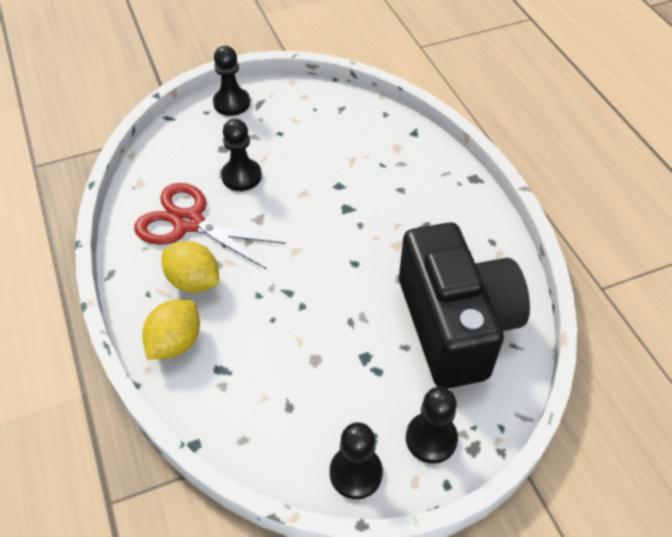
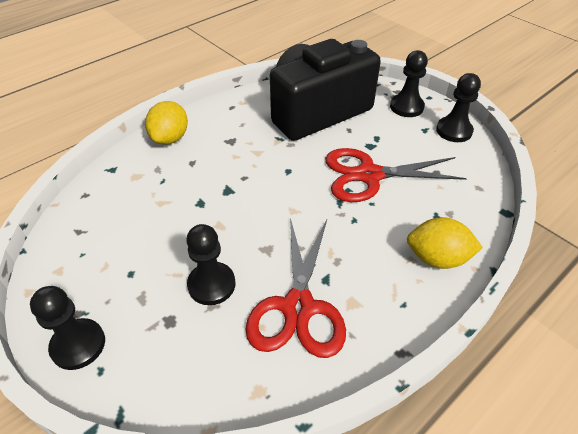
camera: 110 degrees left, 5 degrees down
(194, 281) = (368, 271): yellow lemon -> yellow lemon (170, 138)
(314, 334) = (369, 175): none -> red scissors

